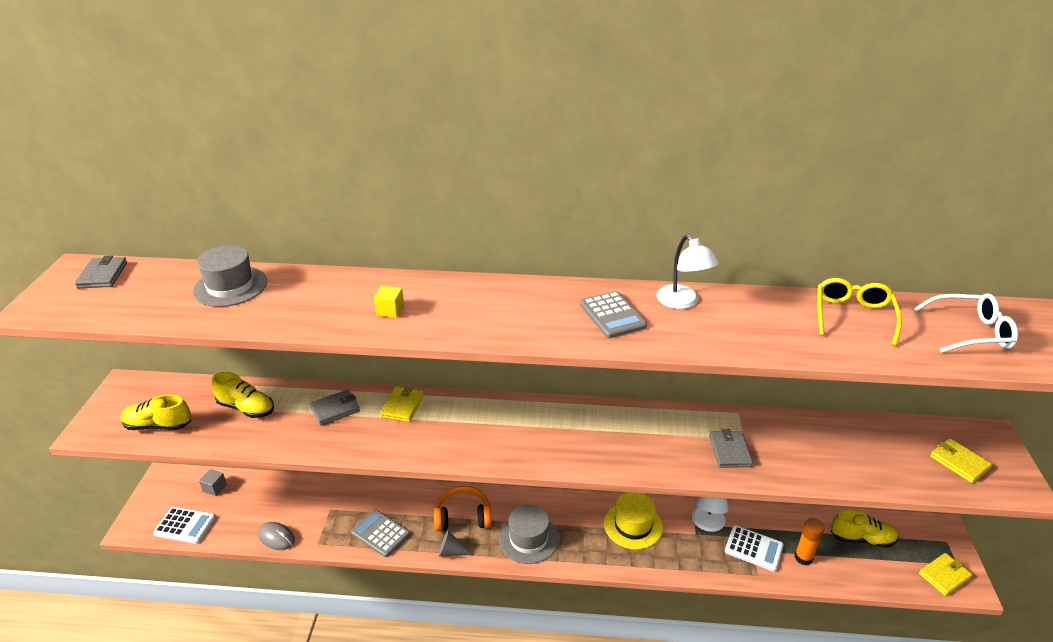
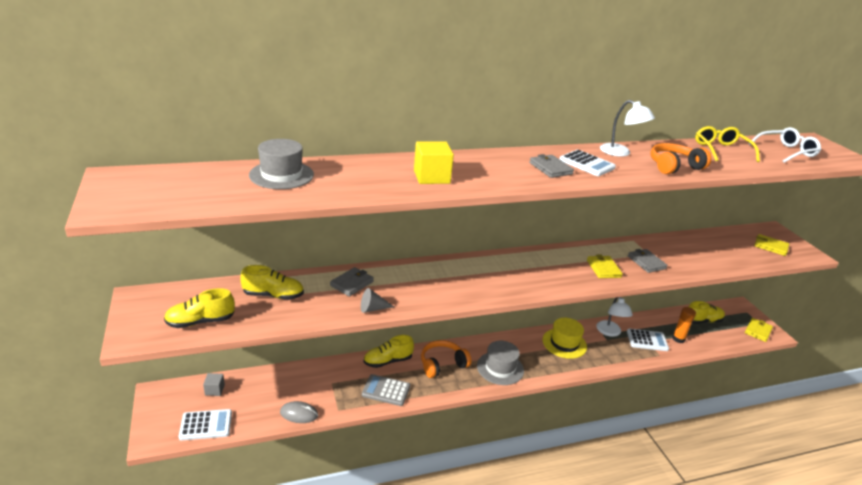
camera: 25 degrees left, 5 degrees down
(102, 275) = (148, 179): grey wallet -> grey wallet (550, 168)
(390, 310) = (431, 177): yellow cube -> yellow cube, size x1.76
(402, 406) = (404, 273): yellow wallet -> yellow wallet (603, 269)
(405, 497) = (388, 361): none -> yellow shoe
(452, 552) = (450, 390): grey cone -> grey cone (373, 308)
(612, 315) = (587, 164): grey calculator -> white calculator
(741, 336) = (674, 166): none -> orange headphones

